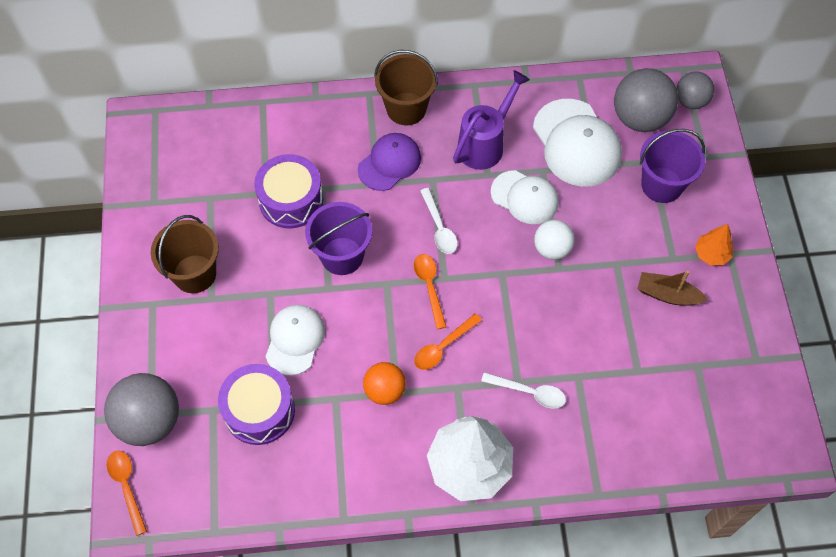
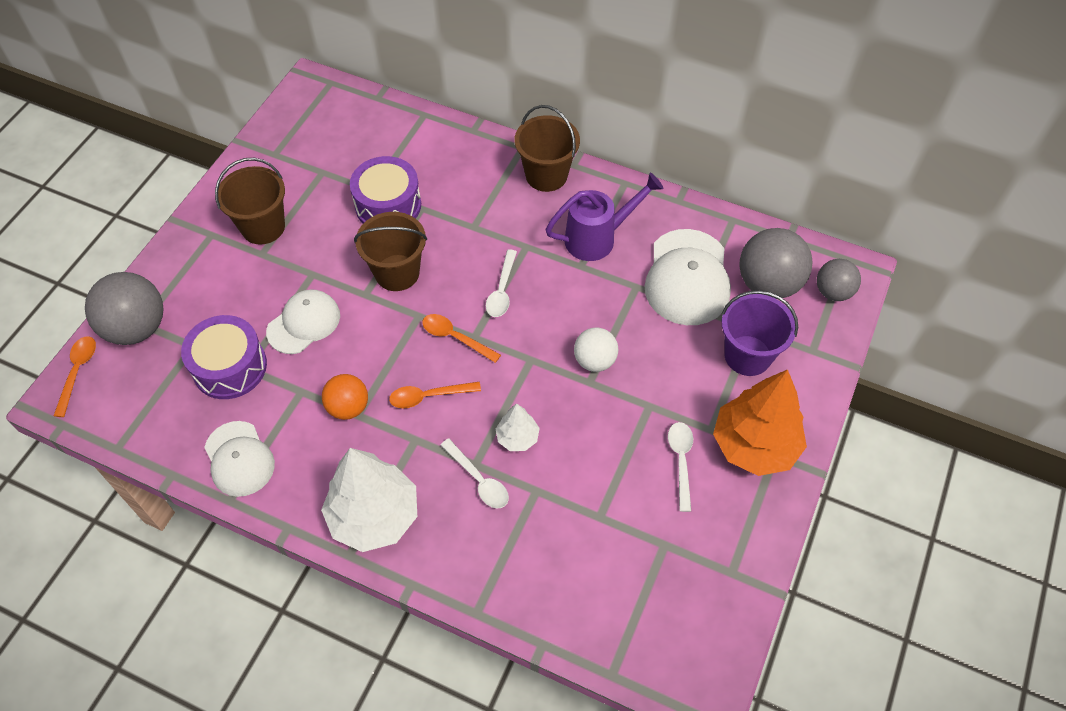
camera: 30 degrees right, 5 degrees down
(342, 256) = (397, 273): purple bucket -> brown bucket
(389, 163) = (497, 214): purple cap -> none
(429, 286) = (455, 337): orange spoon -> orange spoon turned 75 degrees counterclockwise
(525, 197) = (601, 302): white cap -> white cap (239, 459)
(535, 342) = (517, 437): none -> white tree
(667, 295) = (681, 461): brown boat -> white spoon
(711, 254) = (754, 445): orange tree -> orange tree, size x2.06

